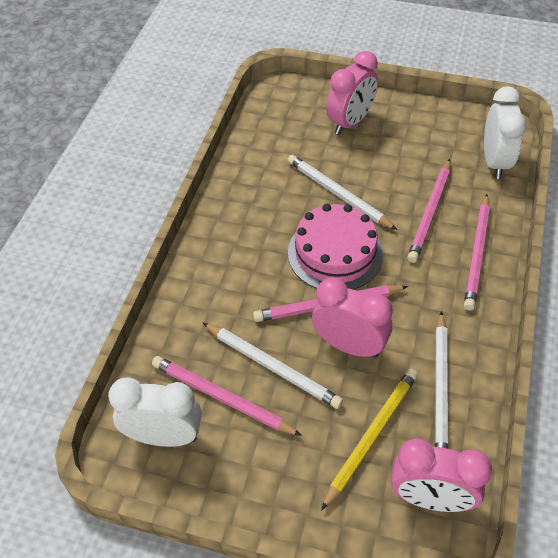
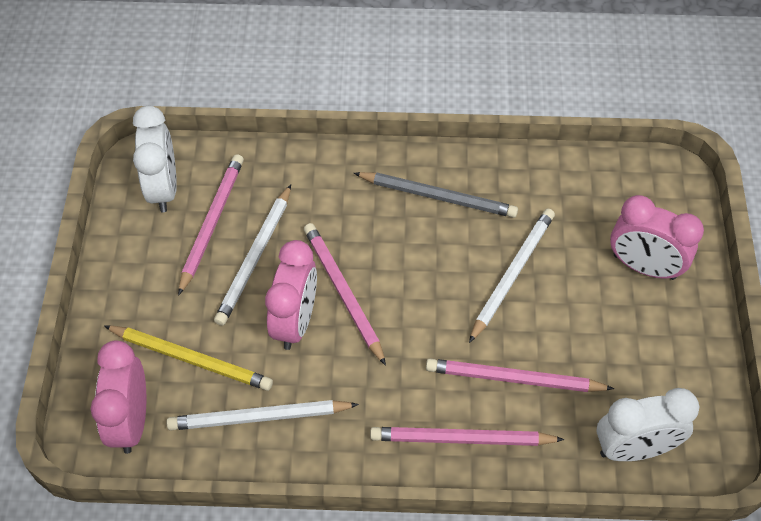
camera: 75 degrees right, 5 degrees up
(249, 223) = (438, 196): none -> grey pencil
(335, 253) = (419, 287): pink cake -> none

